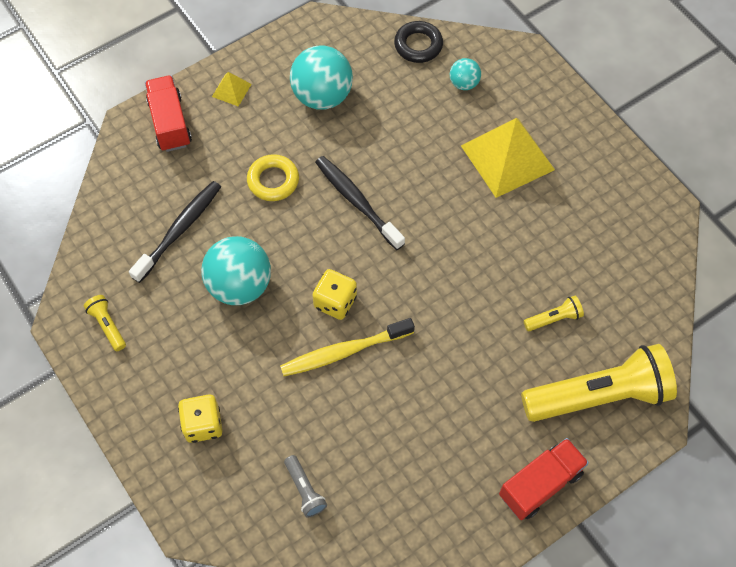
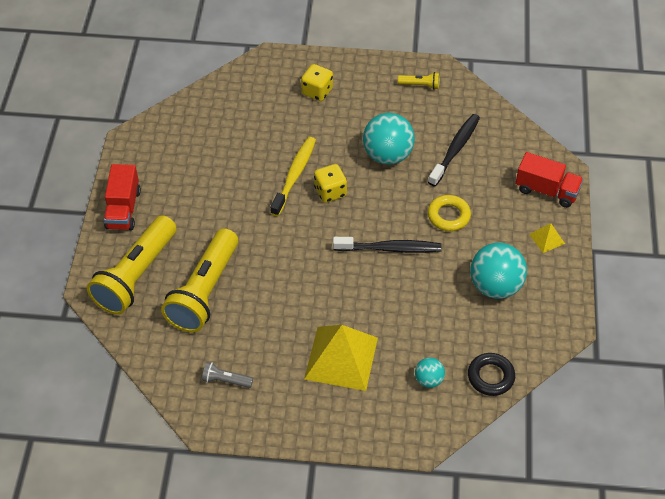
camera: 130 degrees right, 10 degrees down
(179, 230) = (455, 149): black toothbrush -> black toothbrush turned 135 degrees counterclockwise
(304, 490) = (235, 110): grey flashlight -> grey flashlight (226, 380)
(554, 319) = (204, 291): yellow flashlight -> yellow flashlight, size x2.41

